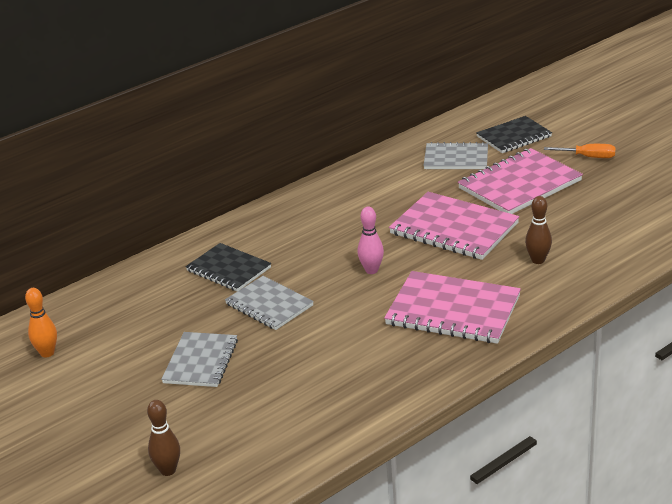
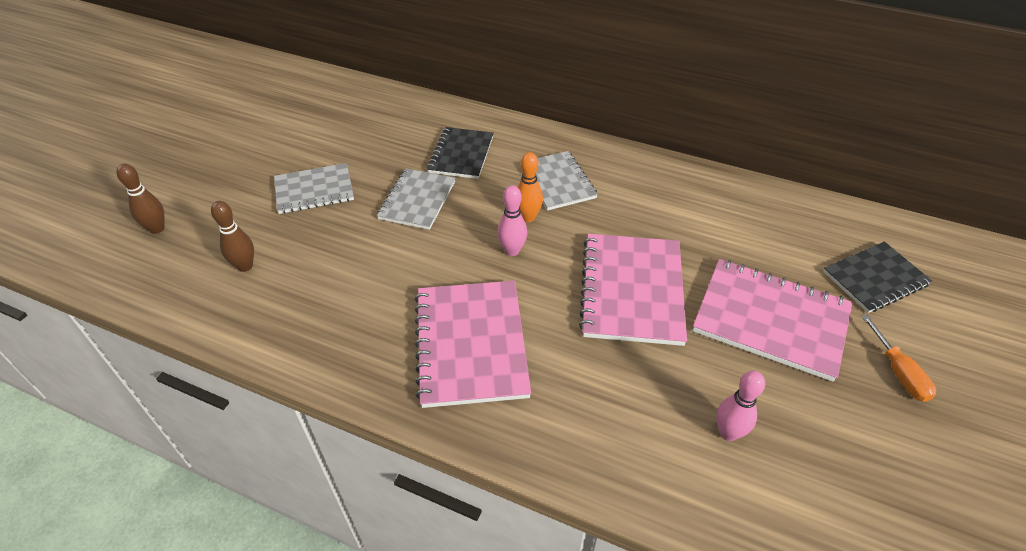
camera: 60 degrees right, 15 degrees up
(47, 353) = (299, 105): orange bowling pin -> orange bowling pin (528, 217)
(456, 158) = (779, 243): grey notebook -> grey notebook (558, 182)
(514, 137) = (875, 279): black notebook -> black notebook turned 60 degrees counterclockwise
(538, 260) = (616, 393): brown bowling pin -> brown bowling pin (245, 266)
(593, 228) = (728, 433): none -> pink bowling pin

